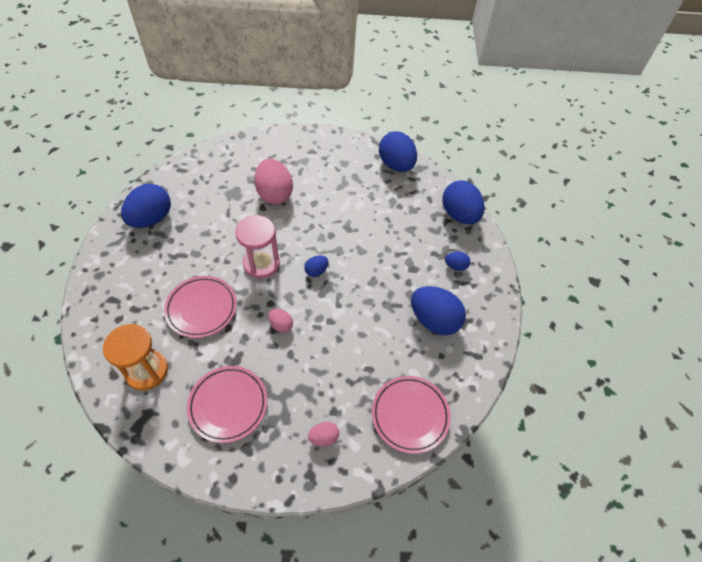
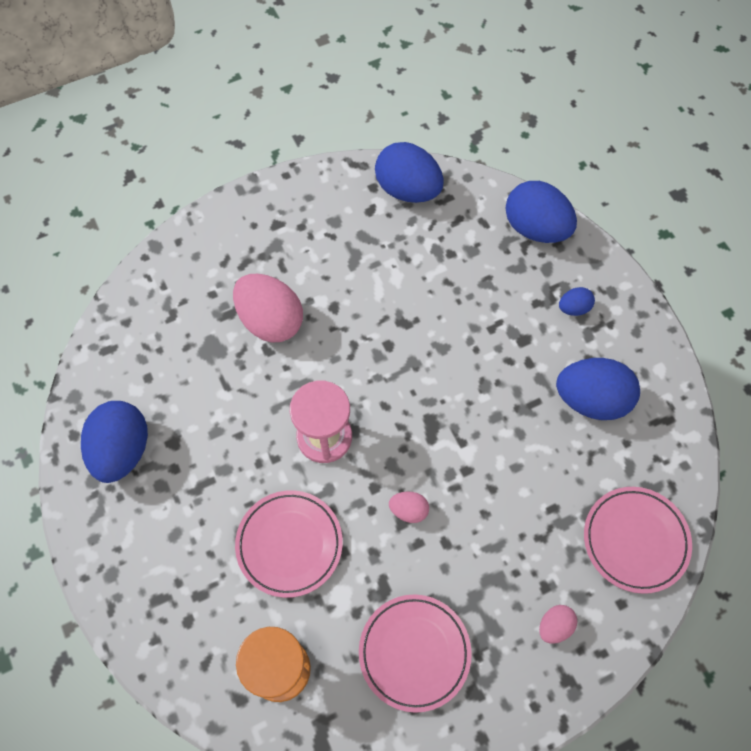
camera: 25 degrees left, 10 degrees up
(316, 271) = (404, 409): blue egg -> none

